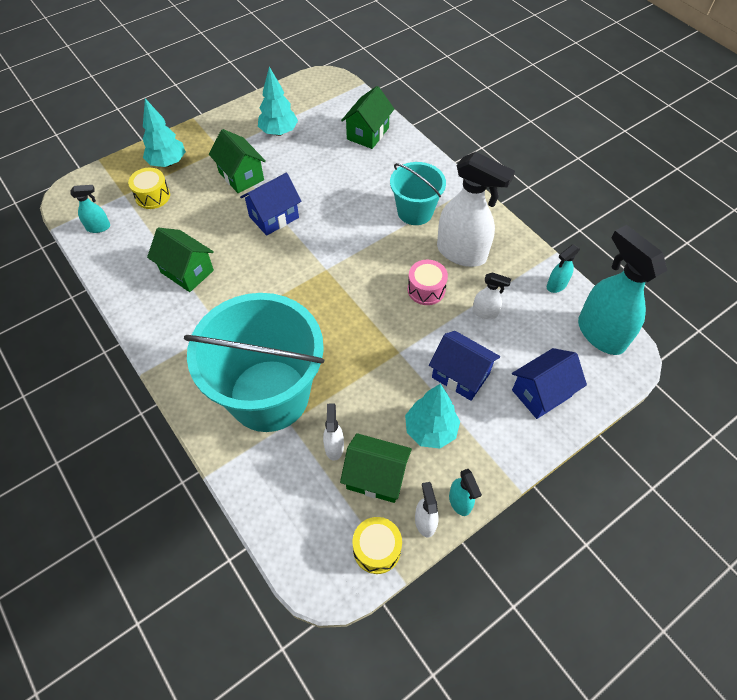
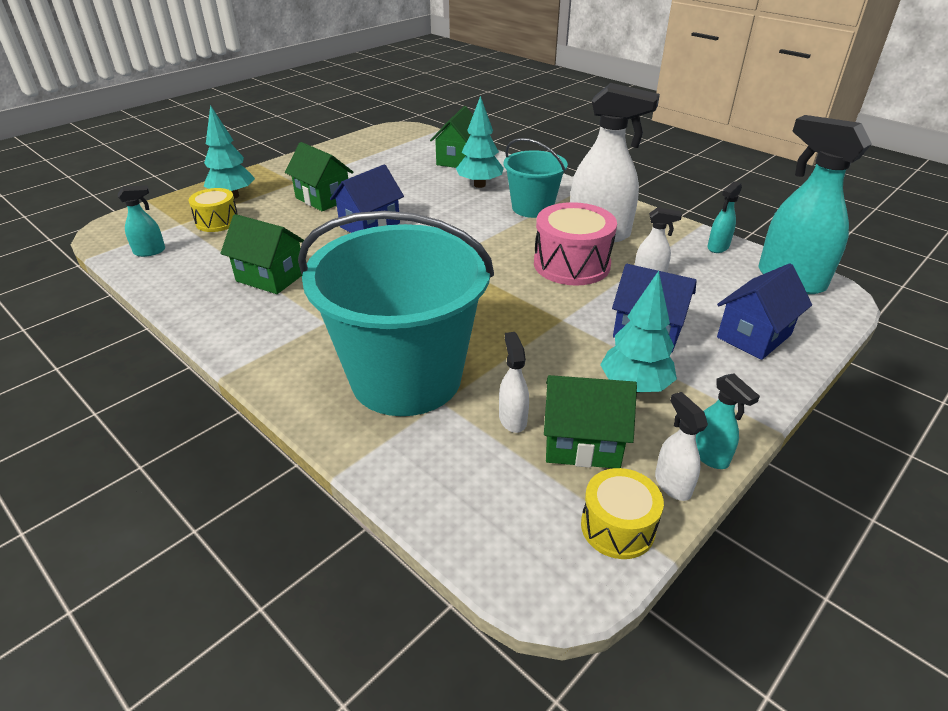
camera: 10 degrees left, 20 degrees down
(279, 132) = (359, 166): turquoise tree -> turquoise tree (479, 185)
(426, 289) = (571, 264): pink drum -> pink drum, size x1.66

